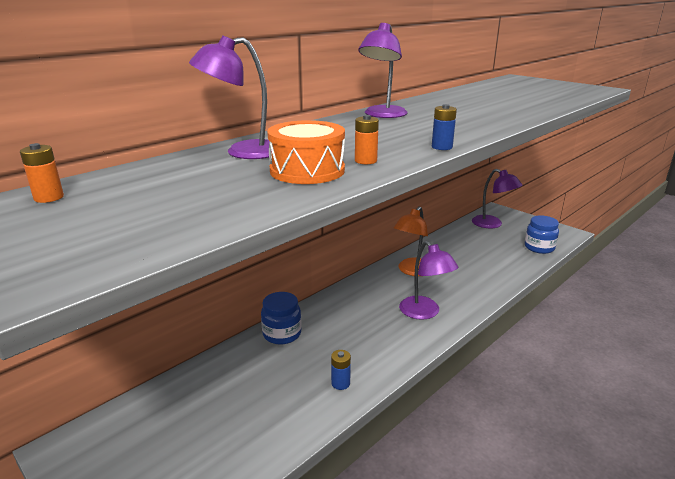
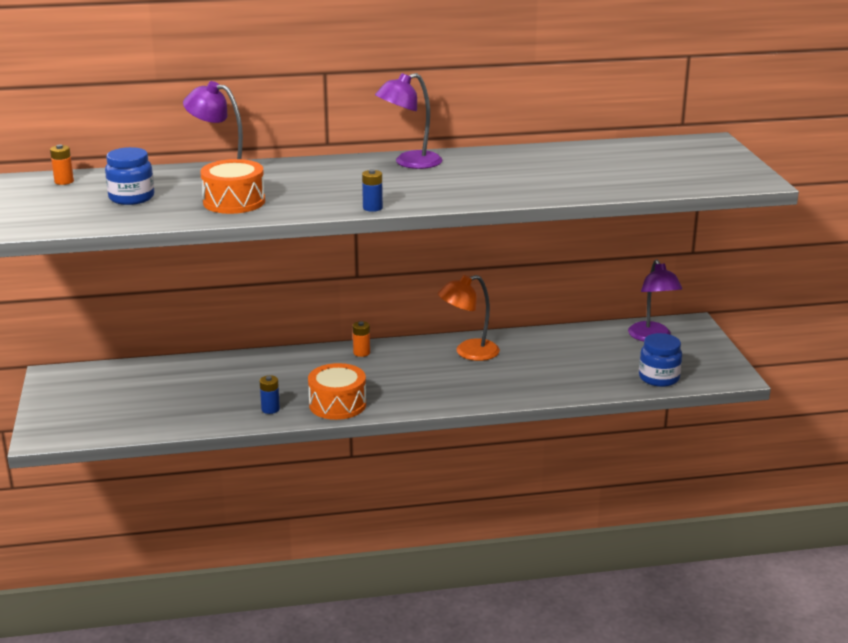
camera: 35 degrees right, 0 degrees up
(282, 334) = (273, 361): blue jar -> blue jar (131, 198)
(365, 161) = (288, 204): orange battery -> orange battery (361, 353)
(387, 352) = (337, 404): none -> orange drum
(424, 313) = (419, 389): purple lamp -> none

